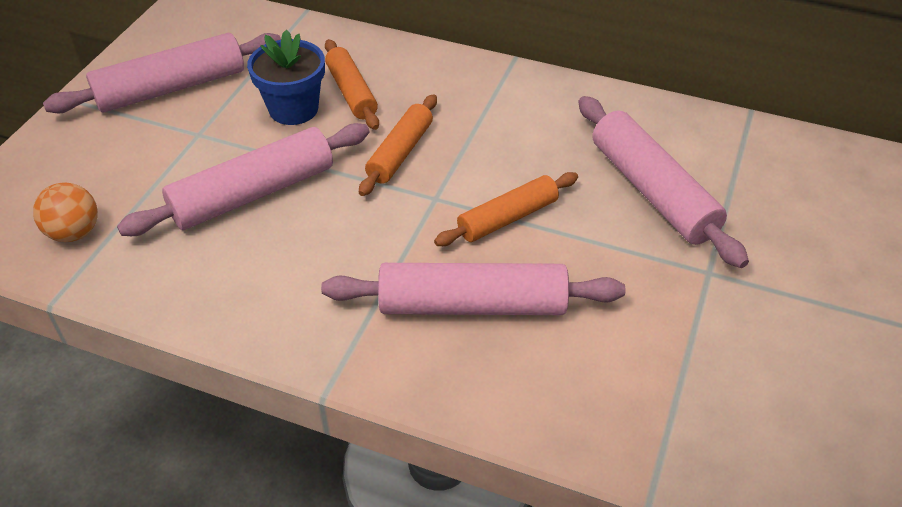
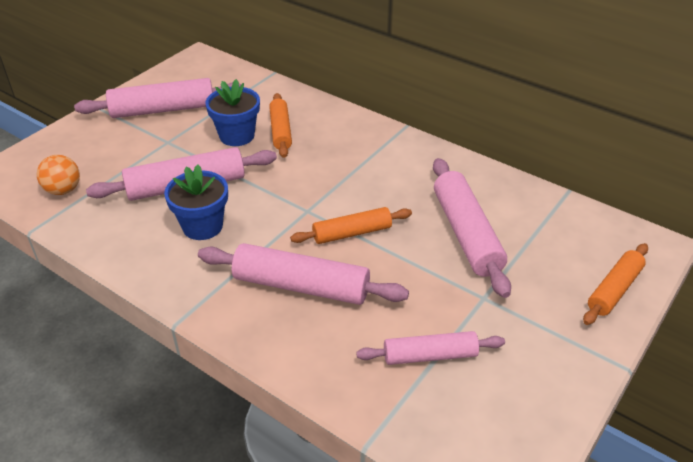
camera: 15 degrees right, 5 degrees down
(301, 247) = (202, 226): none -> blue flower pot
(400, 153) = (296, 176): orange rolling pin -> orange rolling pin (614, 290)
(676, 364) = (430, 356): none -> pink rolling pin

